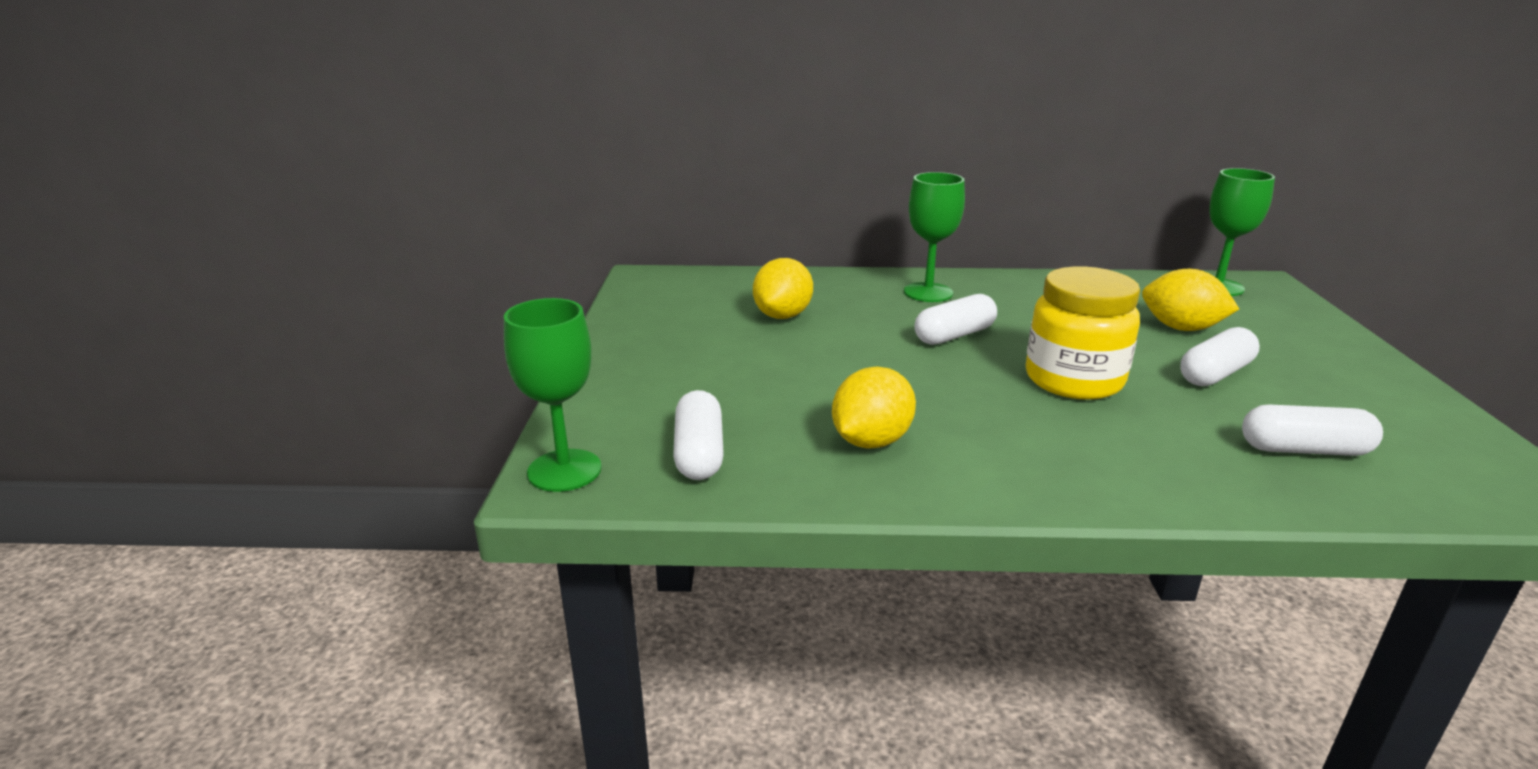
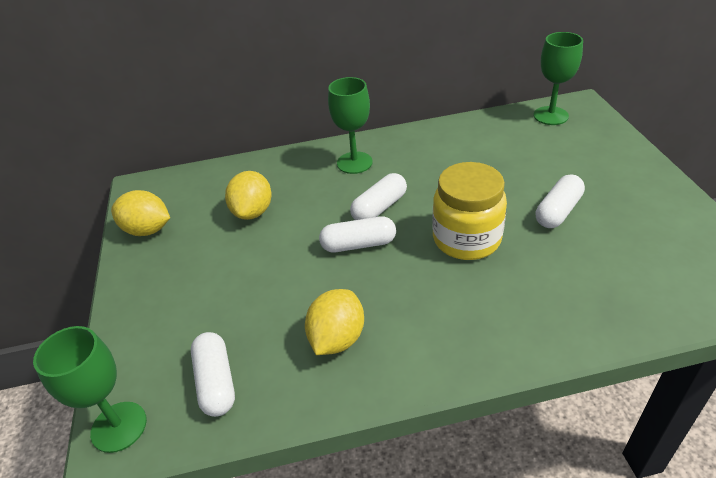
camera: 10 degrees left, 15 degrees up
(1181, 328) = (531, 166): yellow lemon -> yellow lemon (147, 230)
(1304, 450) = (620, 278): white capsule -> white capsule (358, 244)

